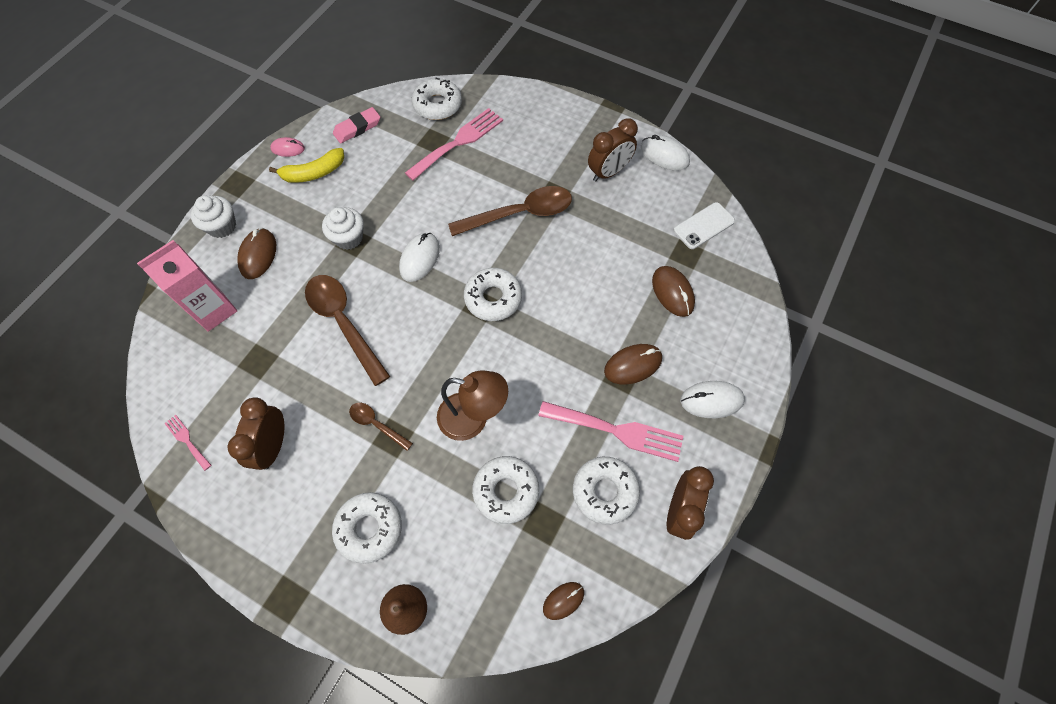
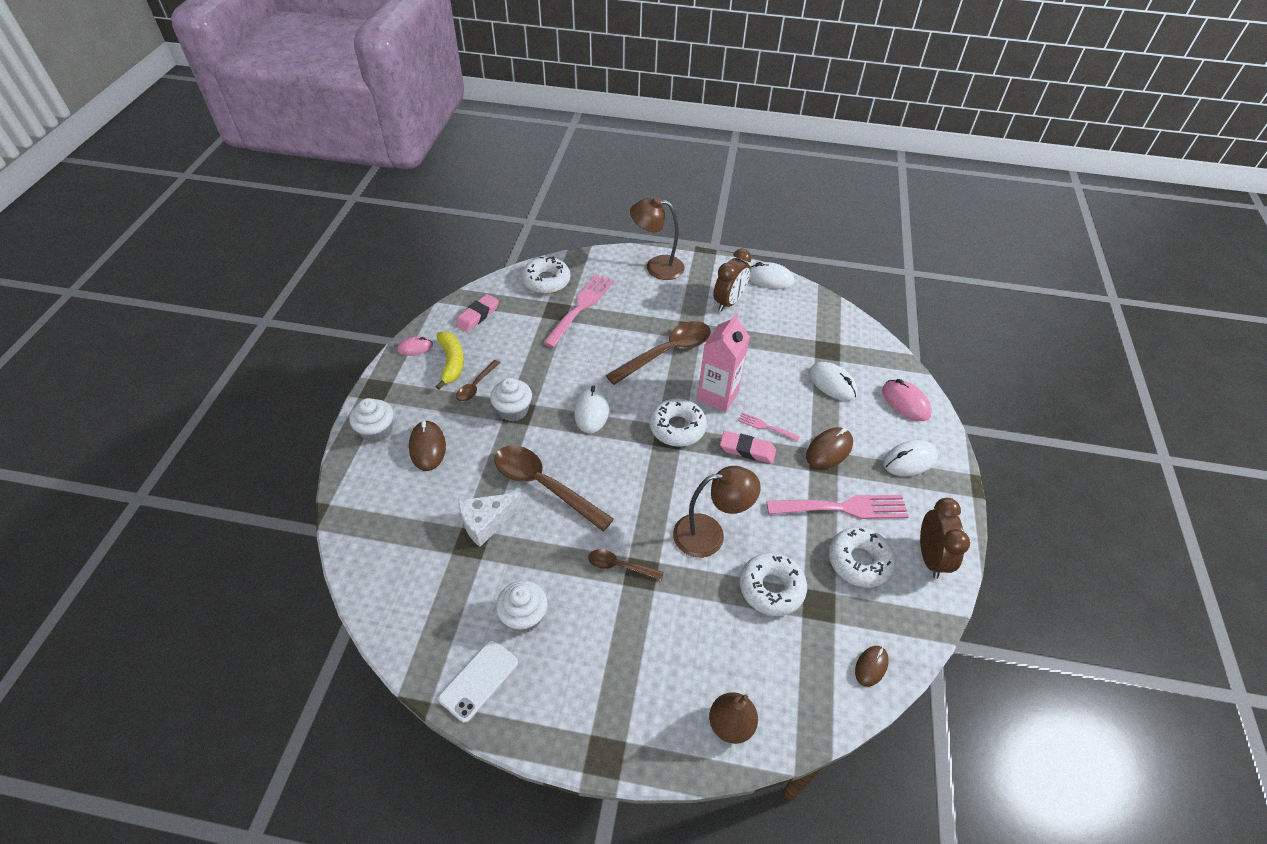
camera: 20 degrees left, 15 degrees down
(187, 440) = (429, 638): pink fork -> pink fork (765, 426)
(214, 310) = (403, 509): pink carton -> pink carton (717, 396)
(273, 446) = (524, 616): brown clock -> white cupcake
(279, 344) = (487, 522): none -> white cheese
(314, 173) = (451, 363): yellow banana -> yellow banana turned 60 degrees counterclockwise
(326, 203) = (476, 386): none -> brown spoon
(369, 528) = (658, 662): white donut -> none
(550, 341) = (747, 450): none -> pink eraser
(553, 114) = (656, 267): none -> brown lamp
(672, 292) = (832, 383): brown mouse -> white mouse
(704, 226) = (831, 325): white phone -> white phone (479, 680)
(740, 335) = (905, 402): none -> pink mouse

